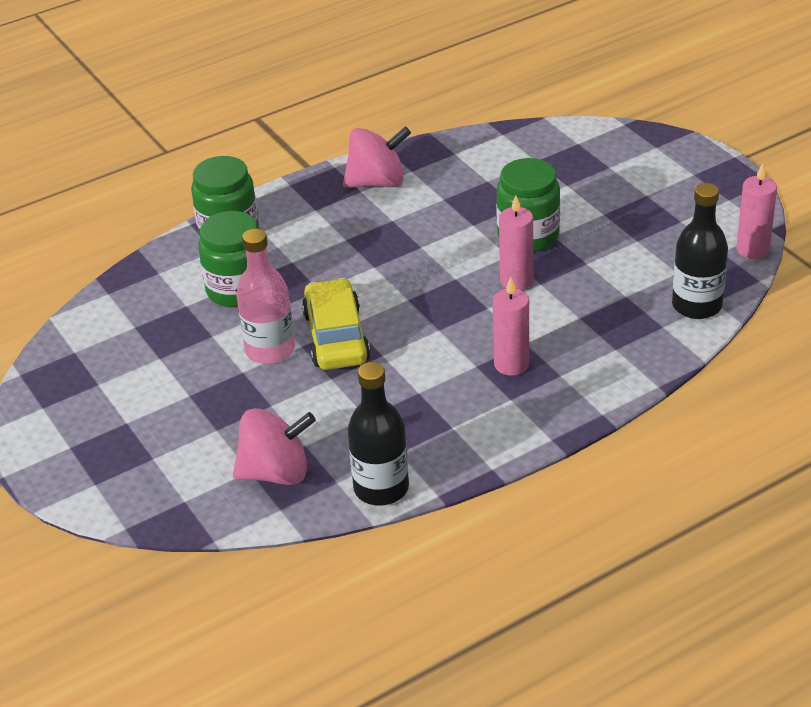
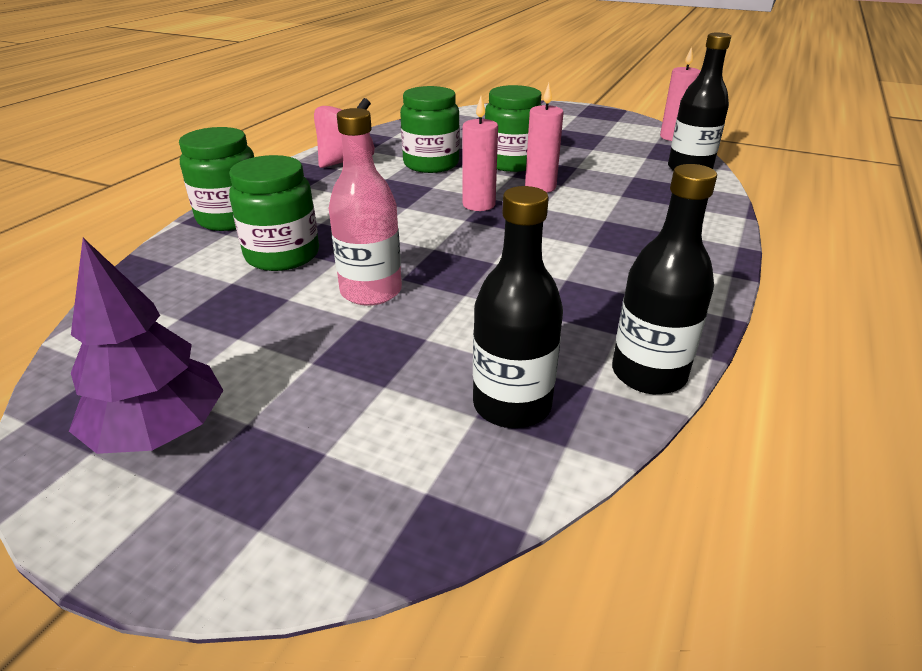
camera: 35 degrees left, 5 degrees down
(81, 409) = (160, 431): none -> purple tree
(276, 473) = (512, 405): pink spinning top -> black bottle
(336, 337) = (430, 262): yellow car -> none
(450, 212) = (431, 164): none -> green jar
(511, 364) = (616, 236): pink candle -> pink candle (479, 204)

